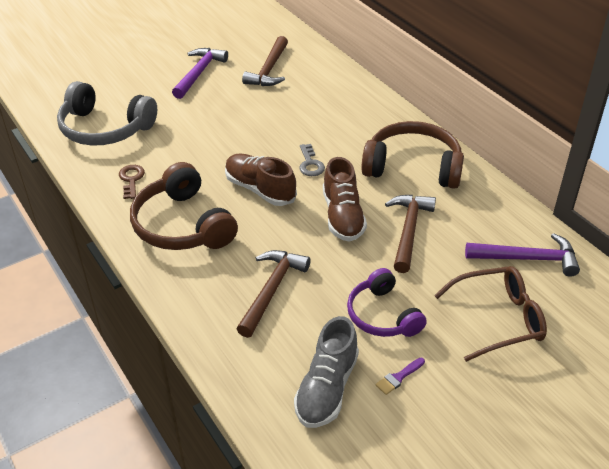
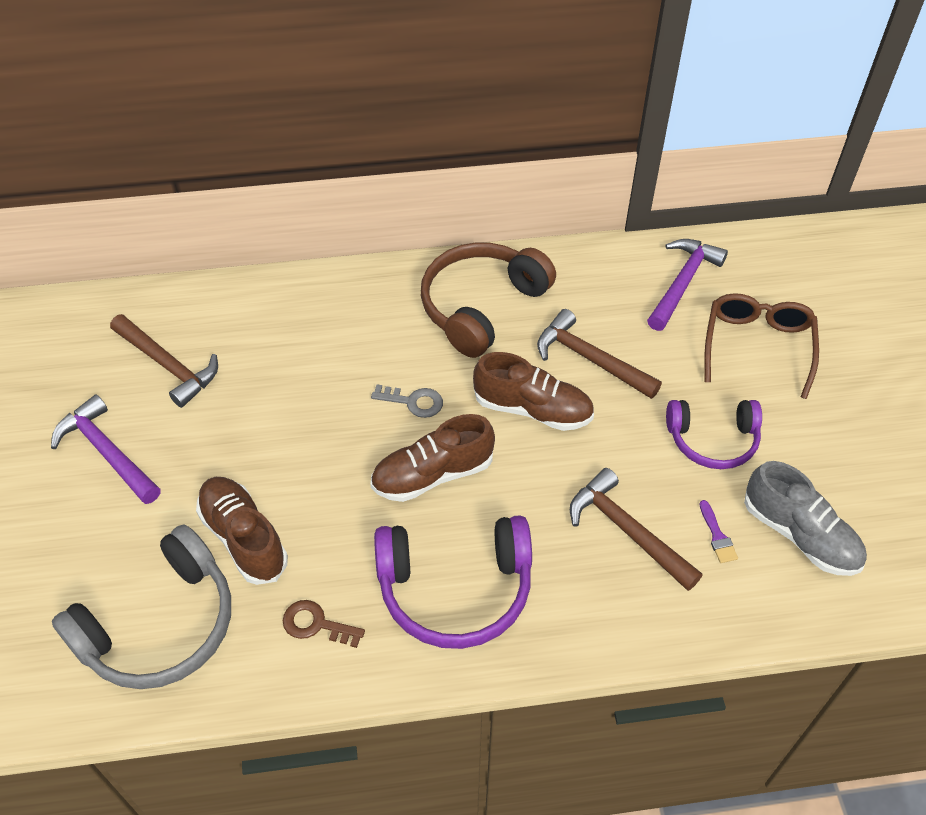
camera: 65 degrees left, 10 degrees up
(172, 135) = (244, 538): none -> brown shoe
(182, 225) = (455, 589): brown headphones -> purple headphones
(398, 377) = (806, 464): purple brush -> purple brush (717, 536)

